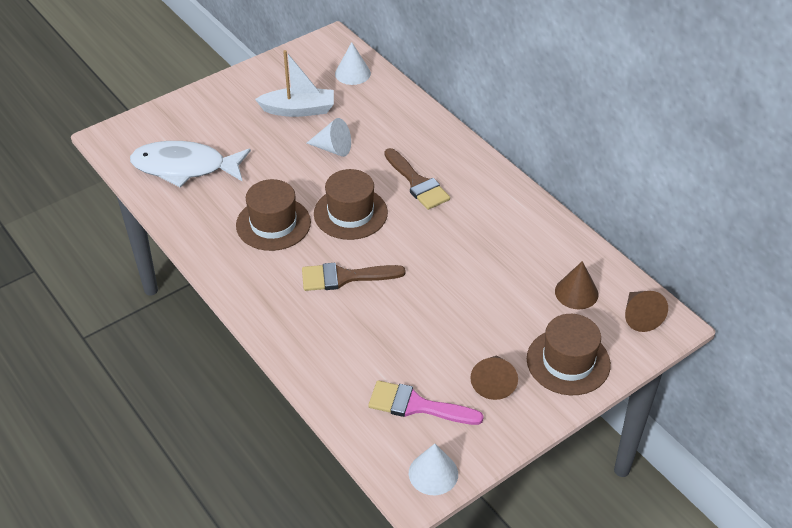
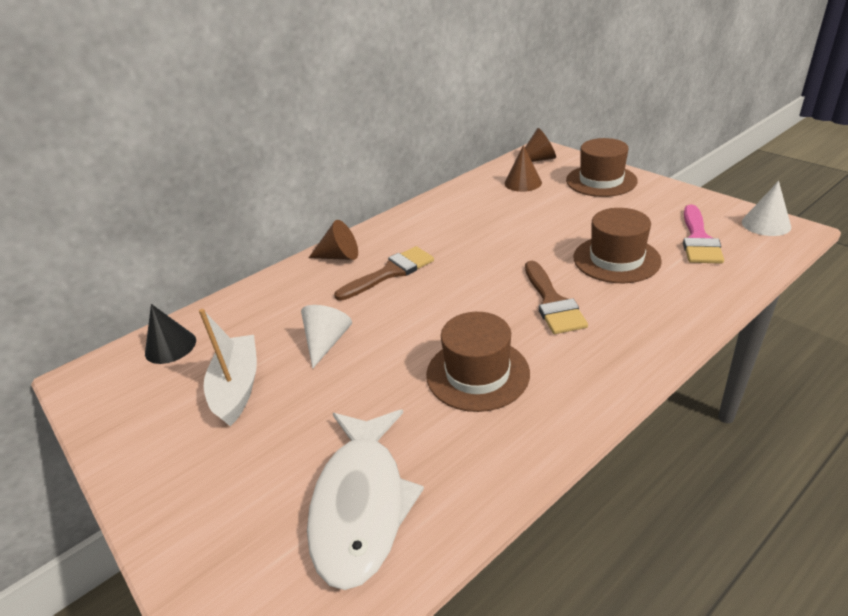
camera: 90 degrees left, 10 degrees down
(350, 213) = (446, 312): brown hat -> brown hat (616, 259)
(352, 73) = (170, 346): white cone -> black cone
(493, 383) = (645, 208): brown cone -> brown cone (339, 256)

